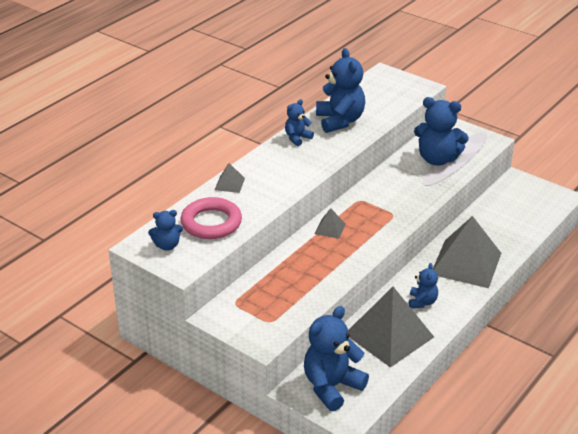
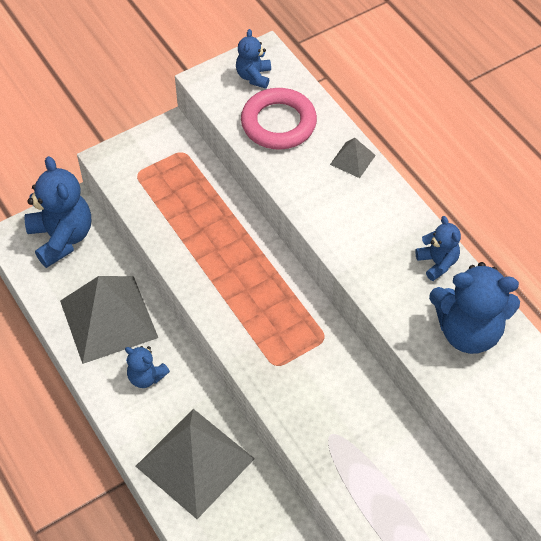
camera: 110 degrees right, 20 degrees up
(330, 228) = (275, 282): grey pyramid -> none
(437, 159) = (390, 482): blue teddy bear -> none

